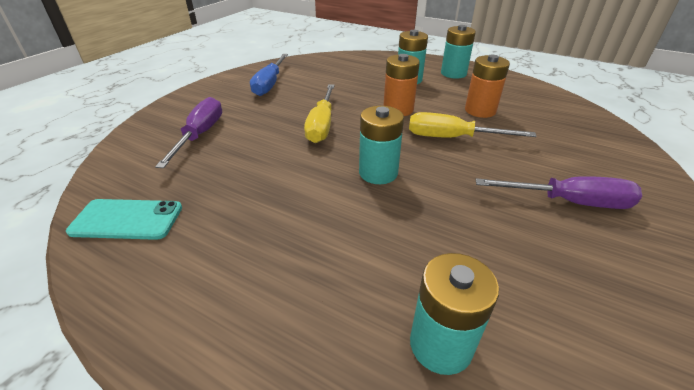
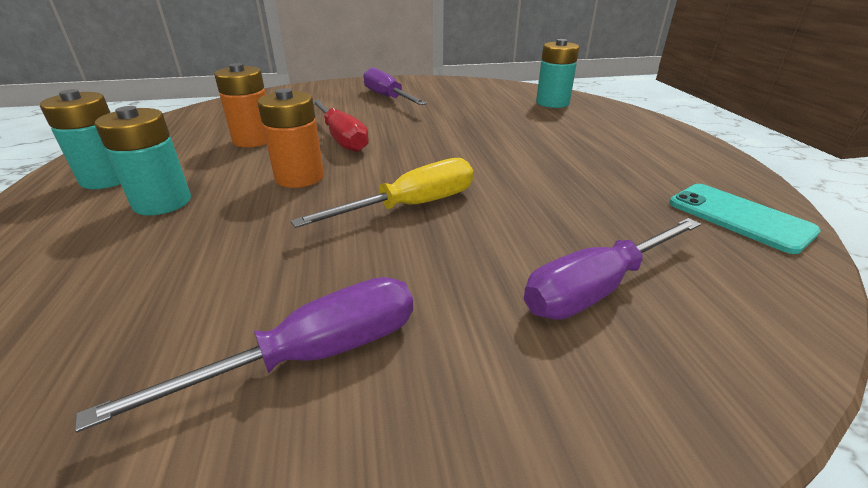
camera: 130 degrees left, 5 degrees down
(270, 84) = (312, 355): blue screwdriver -> purple screwdriver
(378, 173) = (454, 148): turquoise battery -> none
(452, 138) = (342, 138): yellow screwdriver -> red screwdriver

